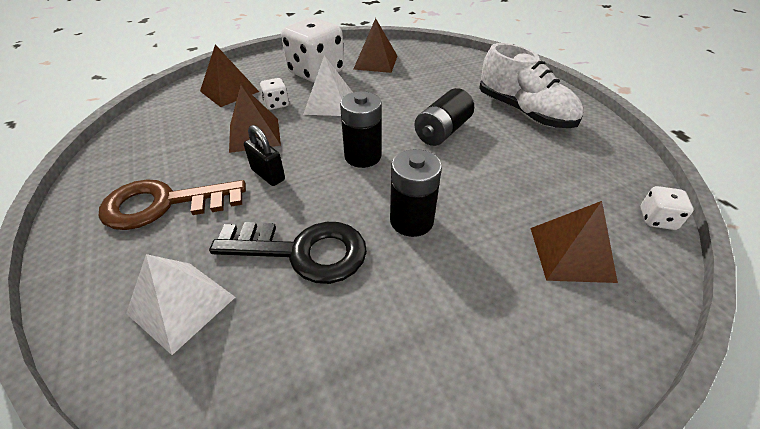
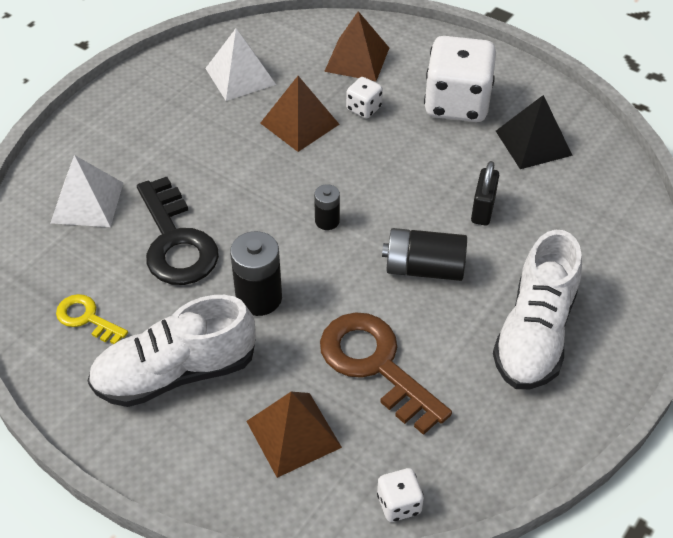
camera: 60 degrees right, 5 degrees up
(164, 204) = (169, 127): brown key -> brown key (375, 365)
(268, 175) = (249, 168): black padlock -> black padlock (483, 210)
(329, 103) = (401, 148): white pyramid -> white pyramid (240, 76)
(343, 370) = (87, 318): none -> yellow key
(363, 156) = (327, 221): black battery -> black battery, size x0.57
(376, 62) = (533, 143): brown pyramid -> black pyramid
(465, 314) = (175, 373): none -> white shoe

